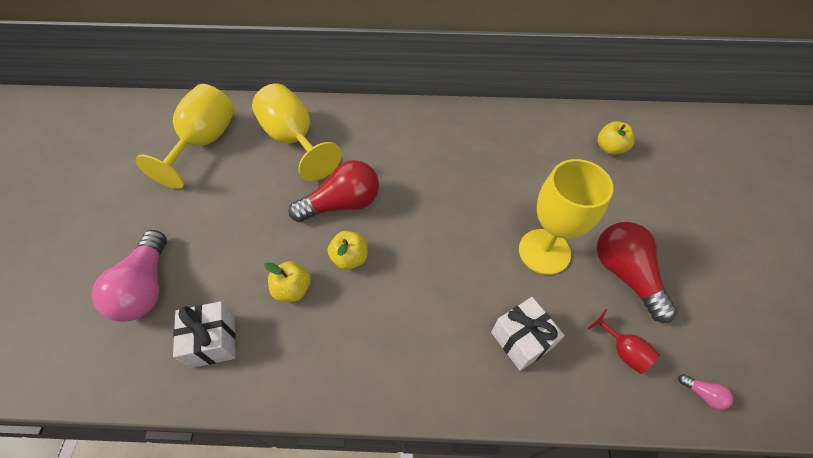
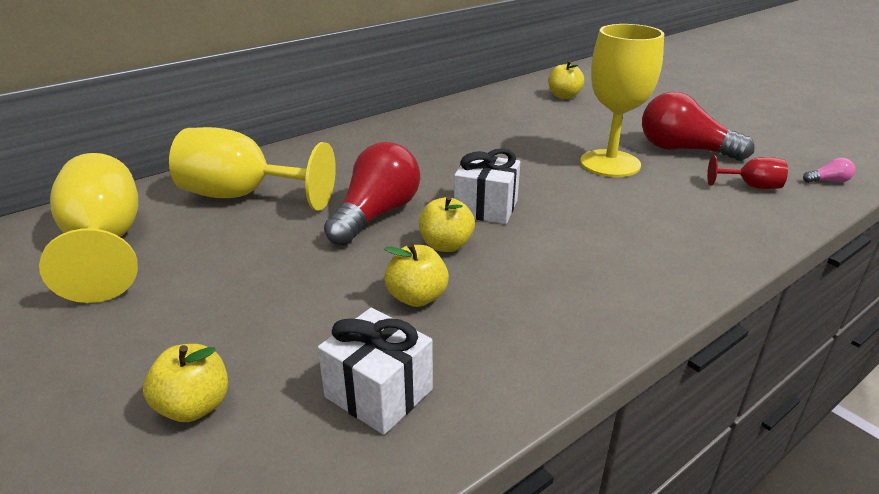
camera: 40 degrees left, 25 degrees down
(146, 287) = (194, 406): pink light bulb -> yellow apple
(521, 340) = (679, 217): white gift -> white gift (486, 208)

